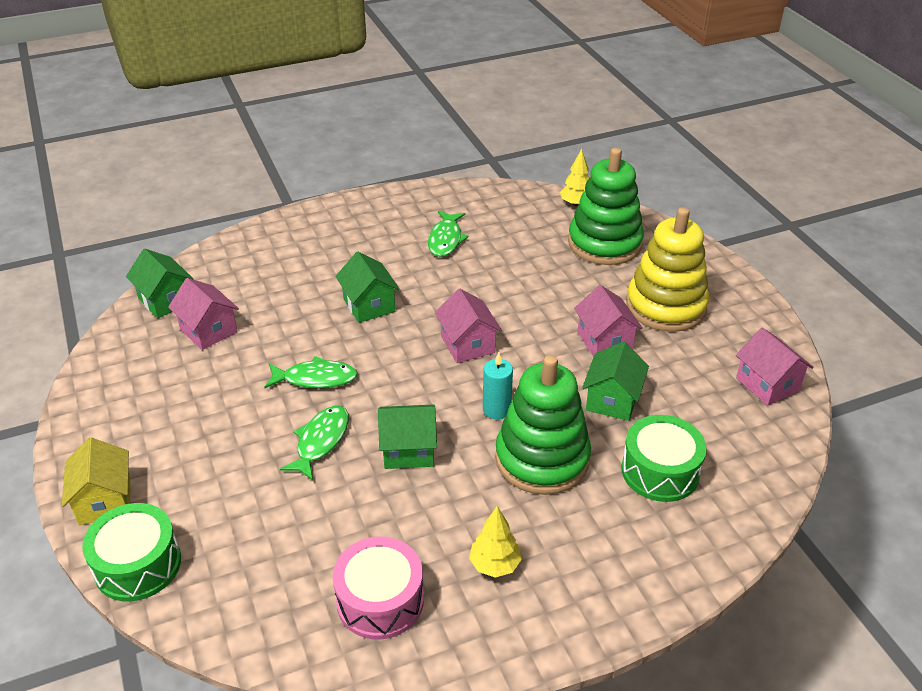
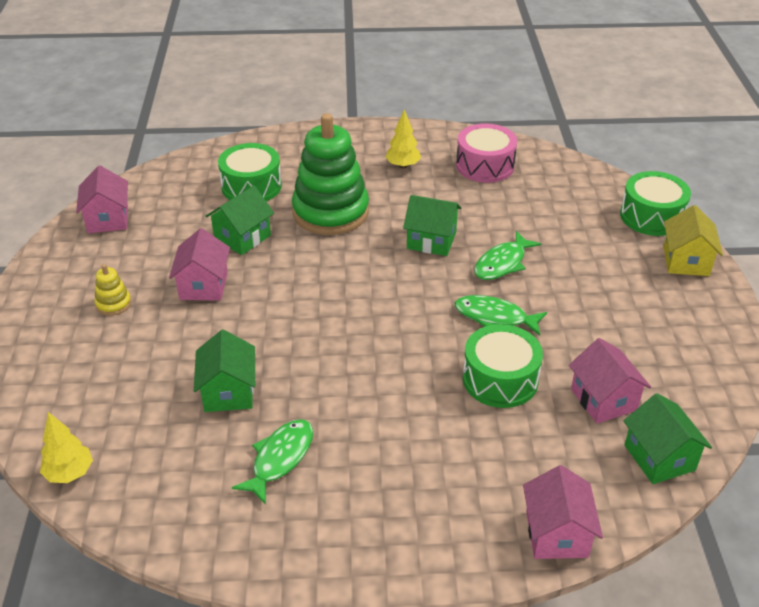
camera: 160 degrees left, 0 degrees up
(299, 326) = (500, 379): none -> green drum
(369, 305) = (415, 385): green house -> green house (228, 392)
(467, 344) = (334, 314): pink house -> pink house (556, 534)
(496, 409) = (343, 253): turquoise candle -> none
(604, 243) = (96, 397): green stacking toy -> none
(665, 306) = (113, 304): yellow stacking toy -> yellow stacking toy, size x0.41

